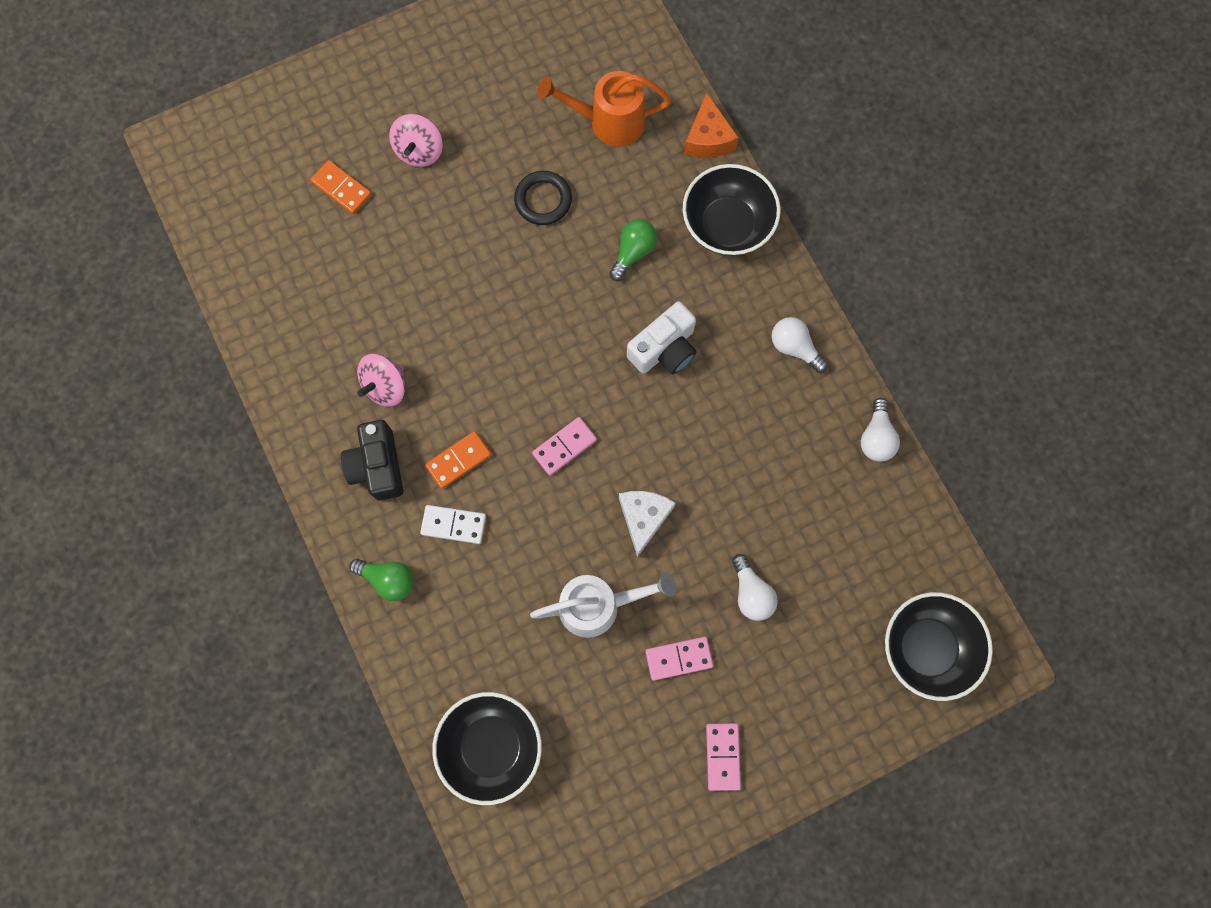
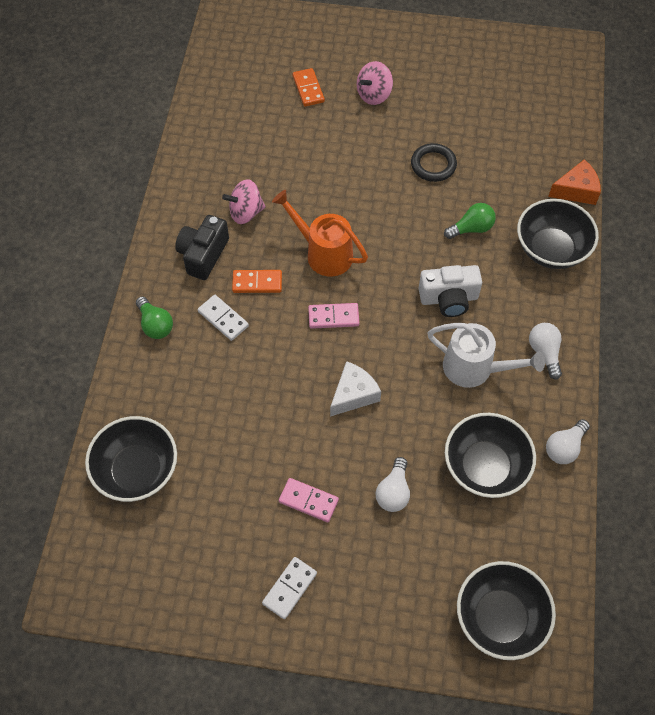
camera: 35 degrees right, 15 degrees down
(599, 605) = (279, 429): white watering can -> white watering can (475, 369)
(608, 122) = (512, 144): orange watering can -> orange watering can (323, 253)
(708, 138) = (576, 190): orange cheese -> orange cheese turned 135 degrees counterclockwise
(723, 756) = (289, 588): pink domino -> white domino
(817, 508) = (485, 467): none -> black bowl

